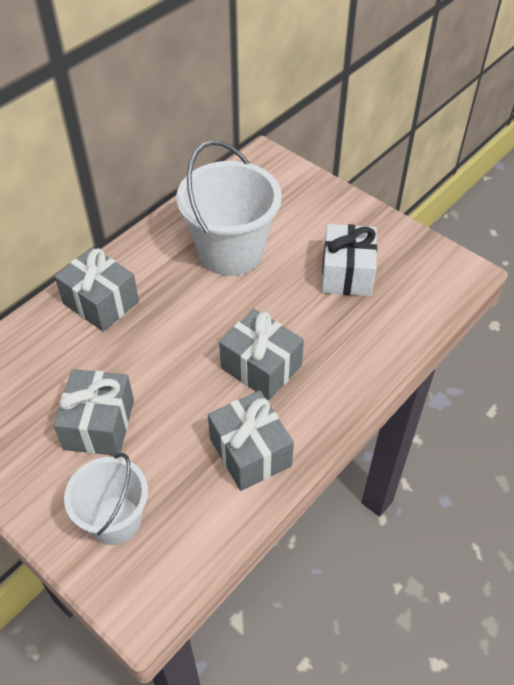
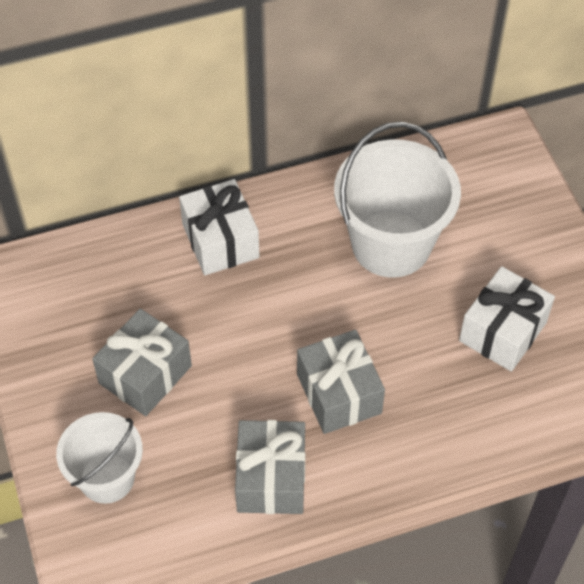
camera: 30 degrees right, 5 degrees up
(101, 302) = (220, 241): grey gift -> white gift

